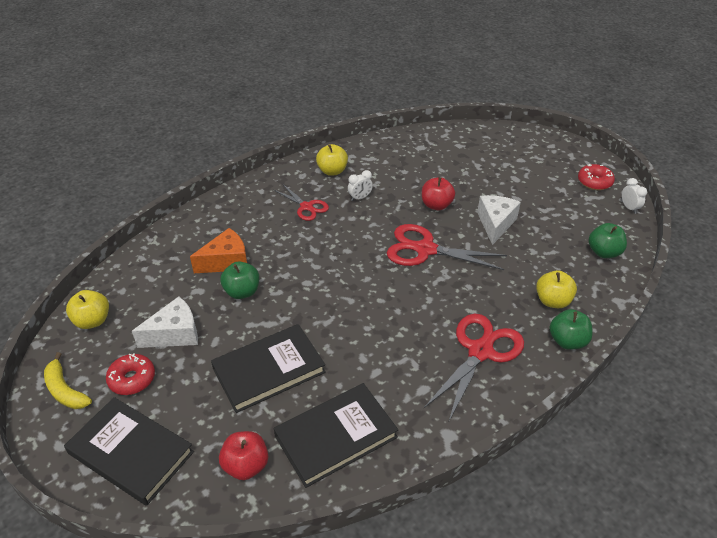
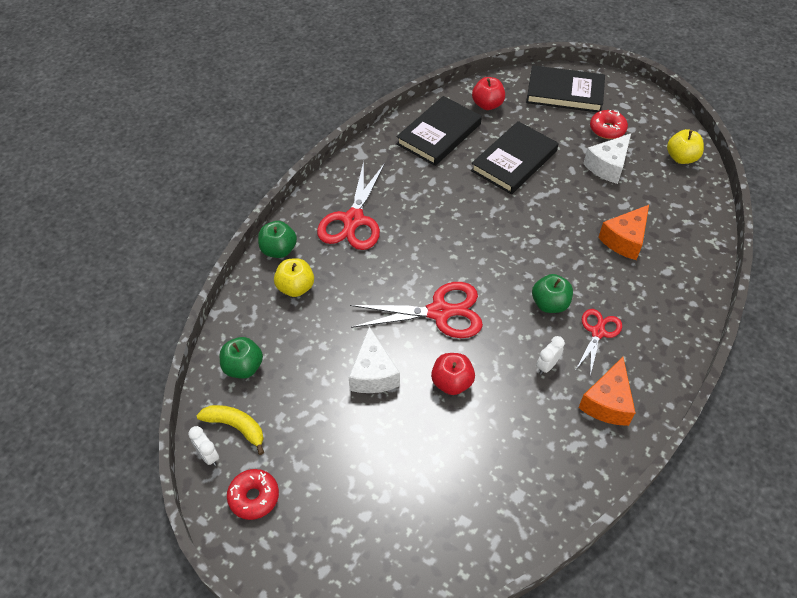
camera: 160 degrees right, 10 degrees up
(65, 390) = (645, 111): yellow banana -> yellow banana (236, 427)
(242, 292) = (585, 215): green apple -> green apple (549, 304)
(306, 207) = (597, 332): red scissors -> red scissors turned 90 degrees clockwise
(332, 171) = (607, 402): yellow apple -> orange cheese

